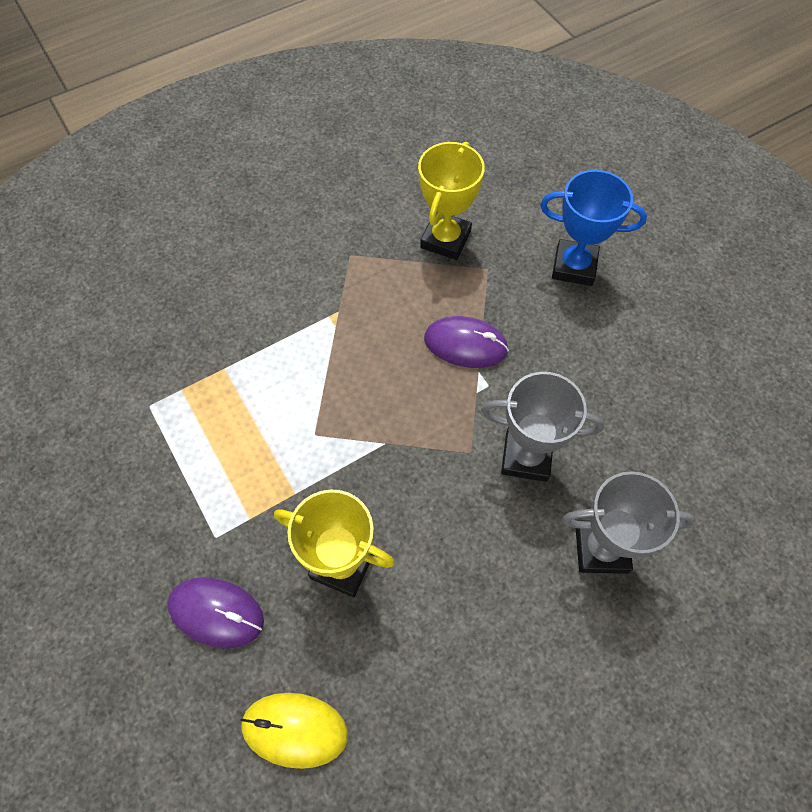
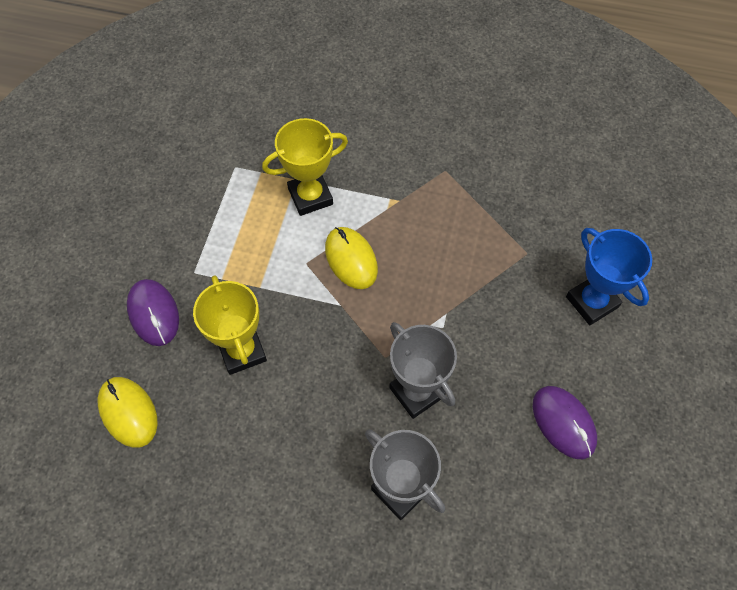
camera: 45 degrees right, 0 degrees up
(351, 396) = (351, 259): none -> yellow mouse
(445, 239) = (520, 210): yellow trophy -> yellow trophy (310, 196)
(465, 344) = (456, 289): purple mouse -> purple mouse (563, 423)

